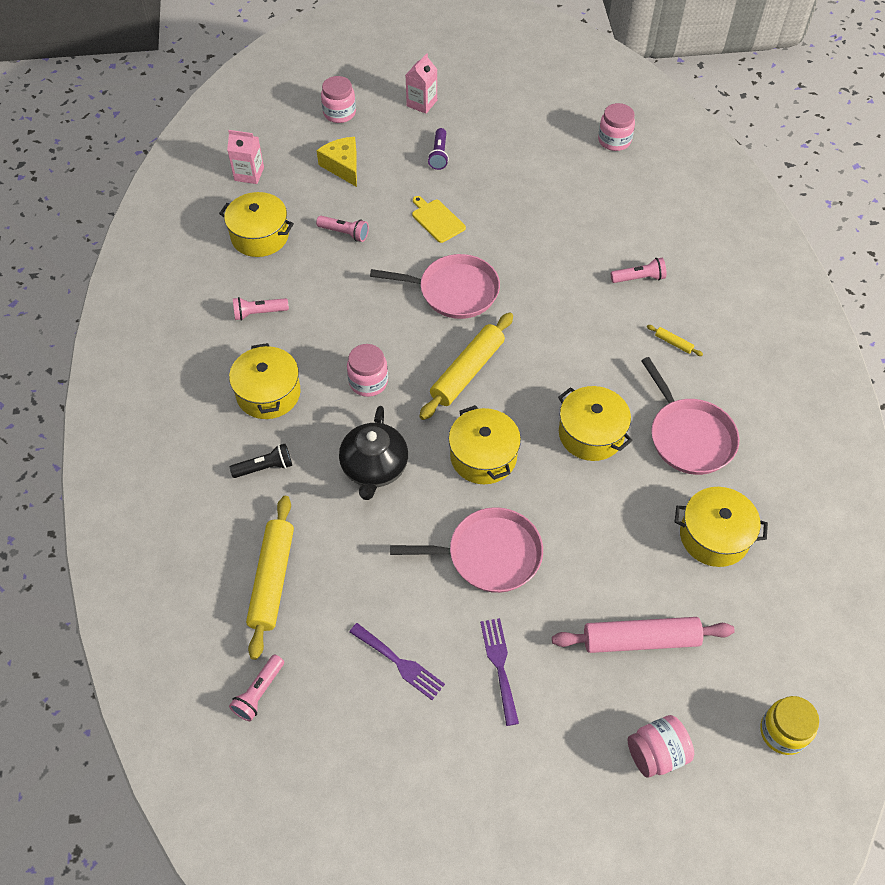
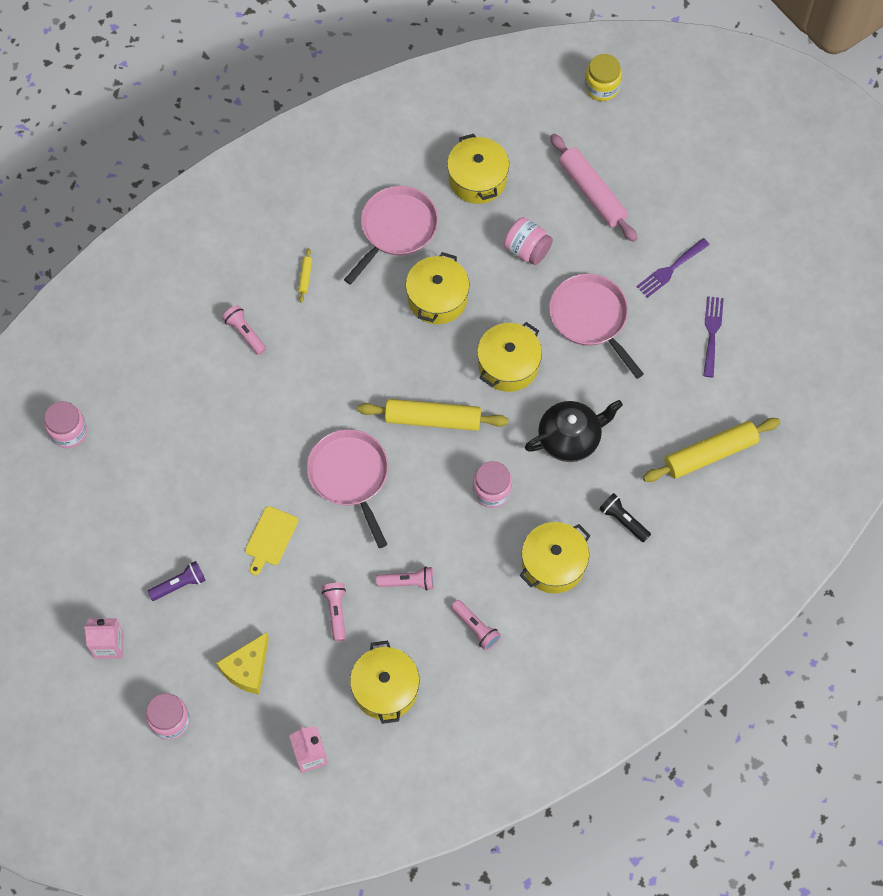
camera: 120 degrees left, 10 degrees up
(259, 693) = (794, 409): pink flashlight -> pink flashlight (408, 582)
(656, 753) = (666, 151): pink jar -> pink jar (527, 250)

